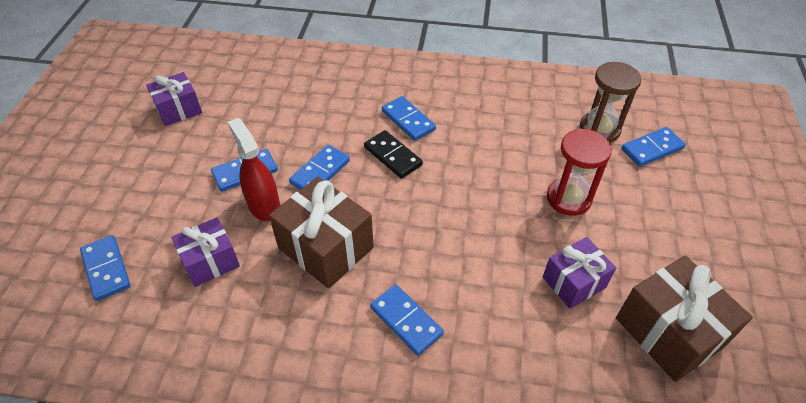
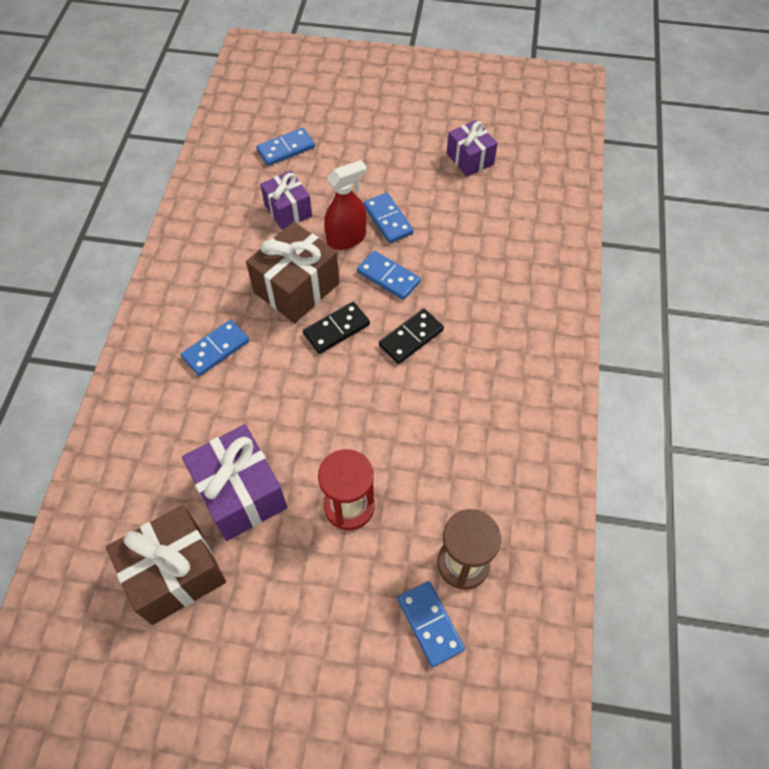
camera: 90 degrees right, 10 degrees up
(381, 212) = (336, 329): none -> black domino
(408, 120) = (467, 352): blue domino -> none
(574, 282) = (240, 493): purple gift -> purple gift, size x1.58

